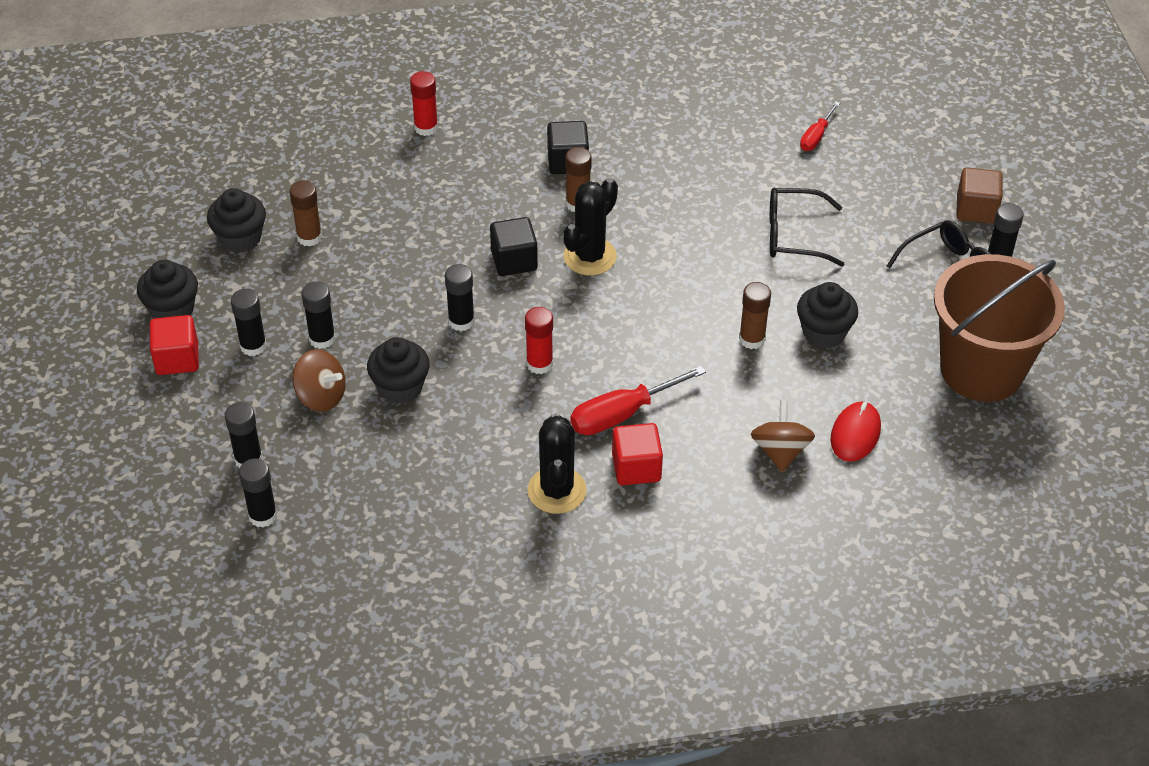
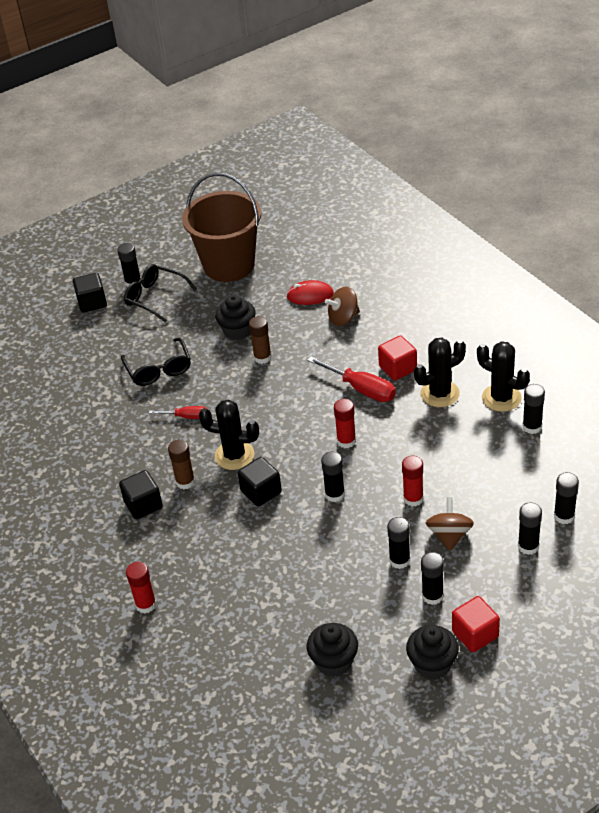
camera: 110 degrees left, 5 degrees down
(309, 237) = (306, 618): brown glue stick -> none
(400, 387) = (413, 498): black cupcake -> red glue stick
(427, 559) = (532, 427): none -> black glue stick
(502, 552) = (501, 398): none -> black cactus
(816, 136) = (54, 390): red screwdriver -> red screwdriver (186, 417)
(976, 209) = (92, 302): brown cube -> black cube

